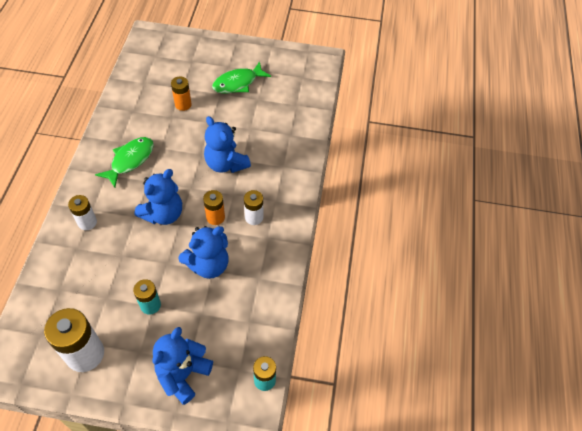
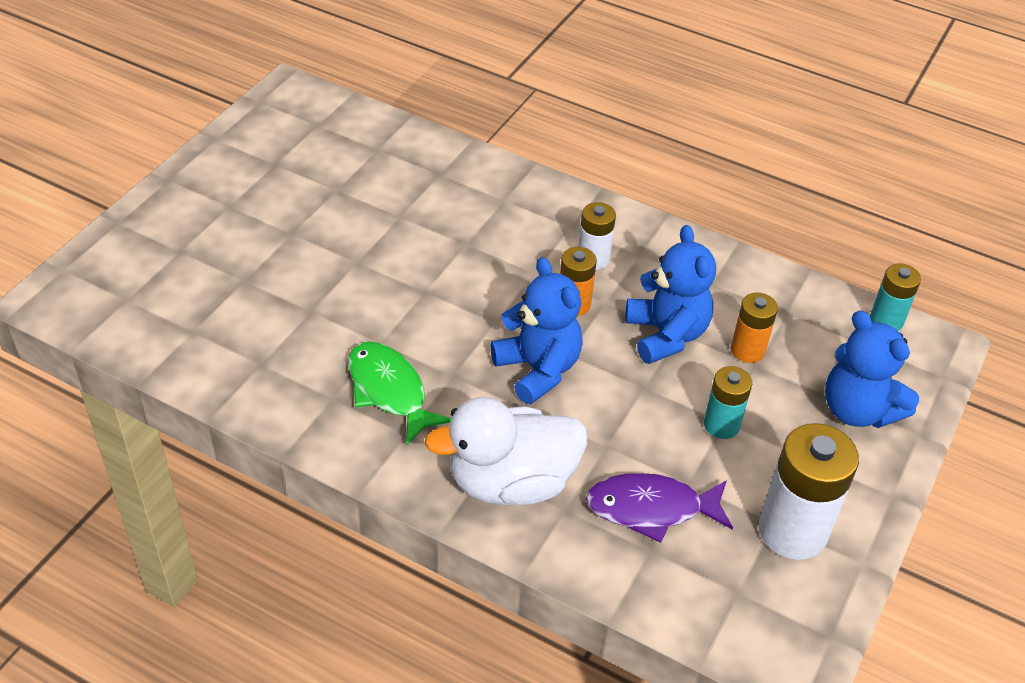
camera: 70 degrees left, 10 degrees down
(85, 284) = (651, 509): none -> purple fish
(87, 222) = (511, 482): white battery -> white duck
(183, 104) = (289, 287): orange battery -> orange battery (747, 350)
(226, 164) = (464, 264): blue teddy bear -> none
(238, 83) = (281, 204): green fish -> none

